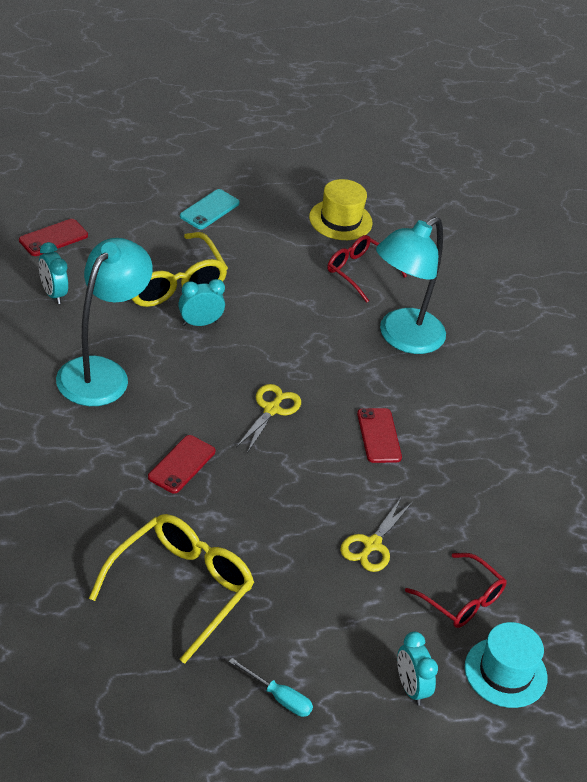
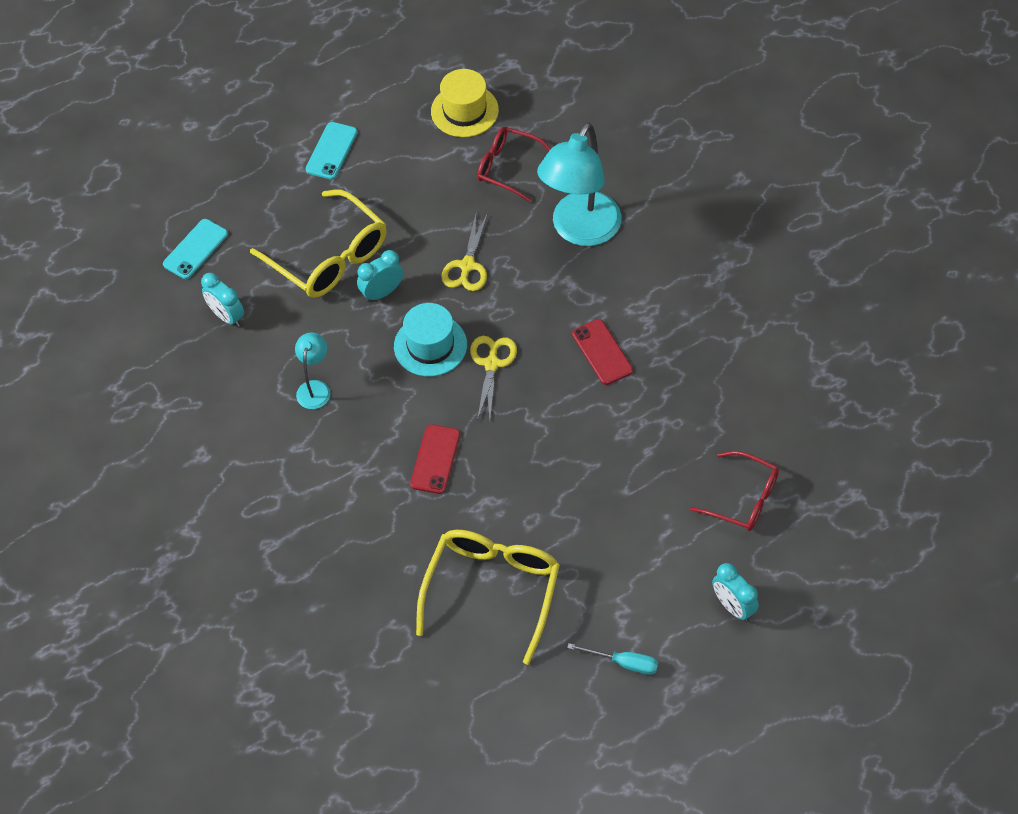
camera: 10 degrees left, 15 degrees up
(53, 238) = (195, 249): red phone -> turquoise phone
(101, 372) = (315, 388): turquoise lamp -> turquoise lamp, size x0.47
(372, 545) = (642, 474): yellow scissors -> yellow scissors (467, 266)
(505, 672) = (808, 556): turquoise hat -> turquoise hat (430, 345)

